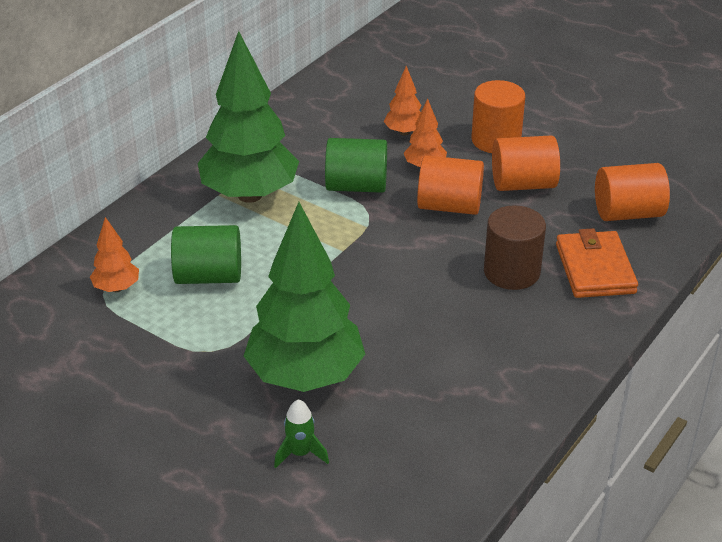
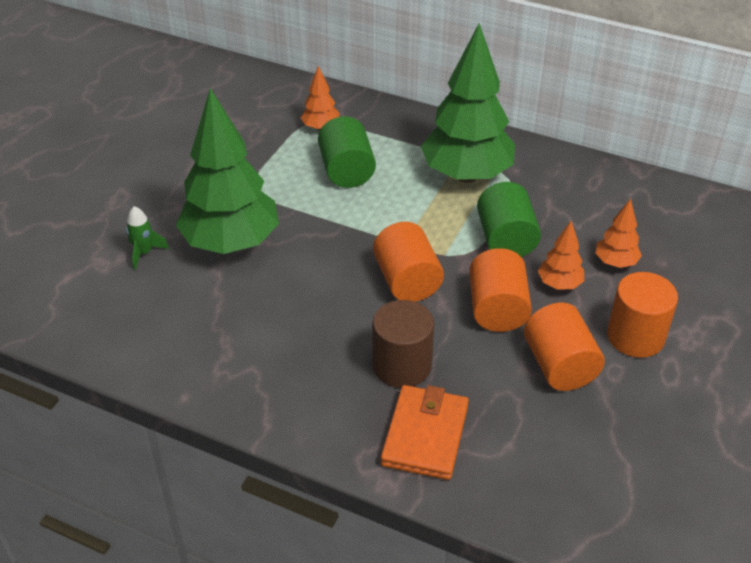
camera: 80 degrees right, 5 degrees up
(595, 269) = (425, 435): orange wallet -> orange wallet turned 60 degrees counterclockwise
(628, 213) = (538, 464): orange cylinder -> orange cylinder (407, 281)

